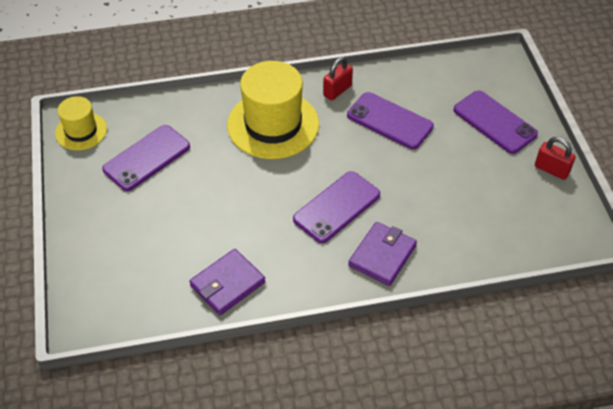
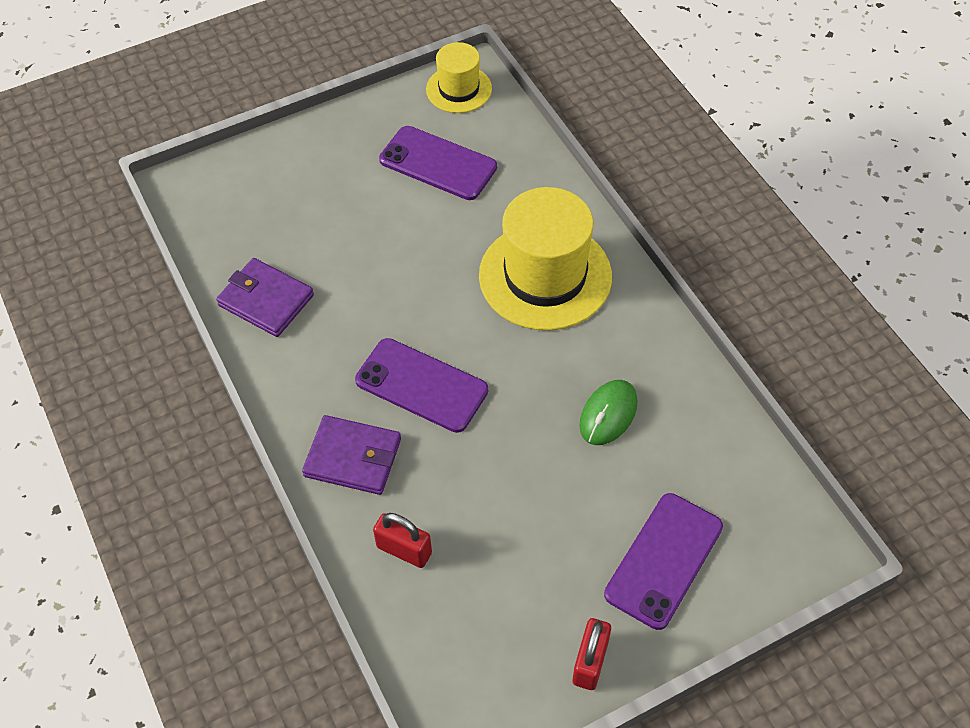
camera: 75 degrees right, 5 degrees up
(337, 90) = (643, 334): red padlock -> red padlock (404, 550)
(390, 121) = (608, 414): purple phone -> green mouse

